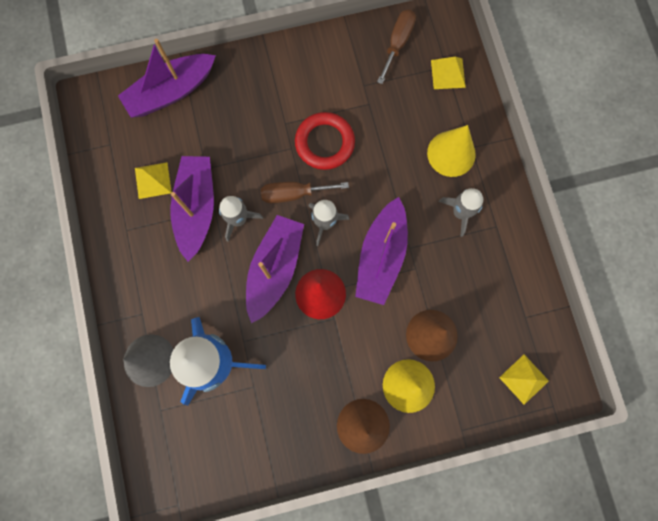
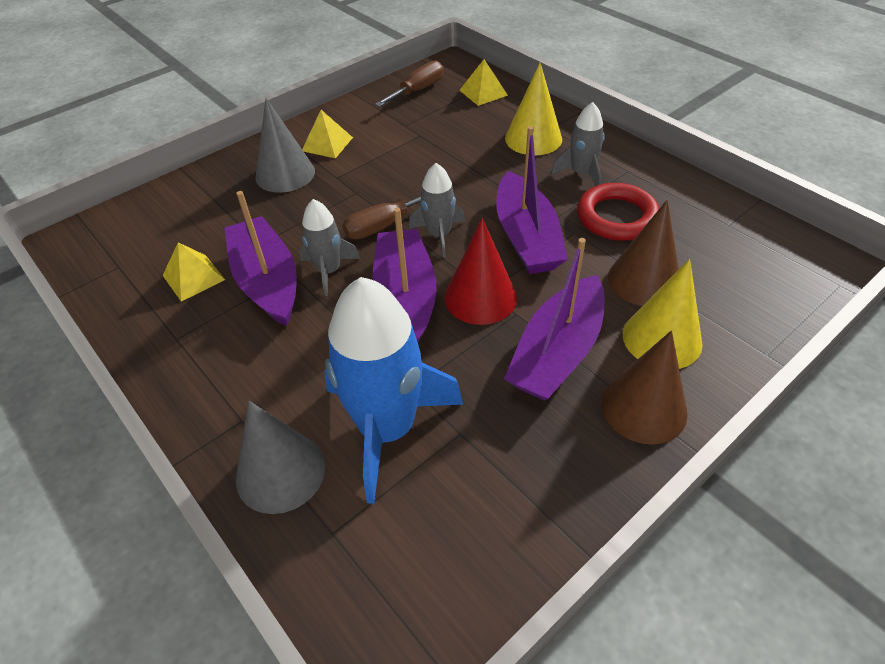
camera: 25 degrees left, 30 degrees down
(171, 92) = (182, 198): purple boat -> purple boat (557, 352)
(250, 101) = (285, 174): none -> grey cone
(324, 143) = (392, 176): red ring -> red ring (616, 217)
(397, 43) = (418, 90): brown screwdriver -> brown screwdriver turned 45 degrees clockwise
(524, 379) = (782, 274): yellow pyramid -> yellow pyramid (327, 144)

